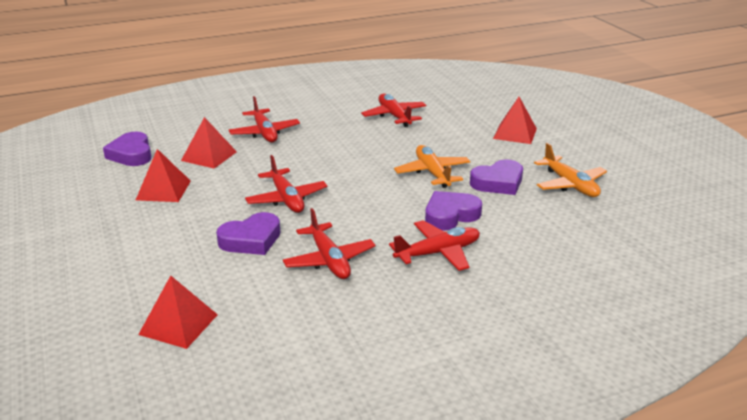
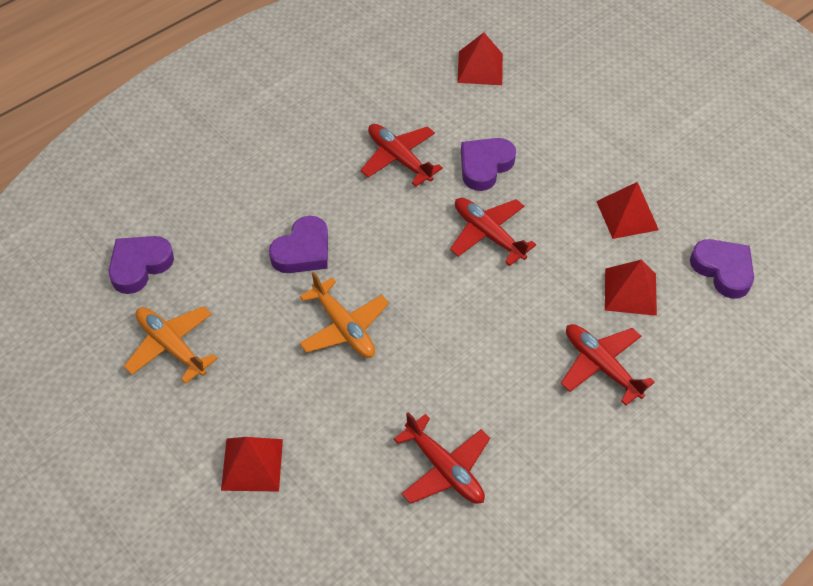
camera: 160 degrees right, 25 degrees up
(438, 253) = (301, 192): red plane -> none
(498, 182) = (259, 327): purple heart -> purple heart (139, 266)

